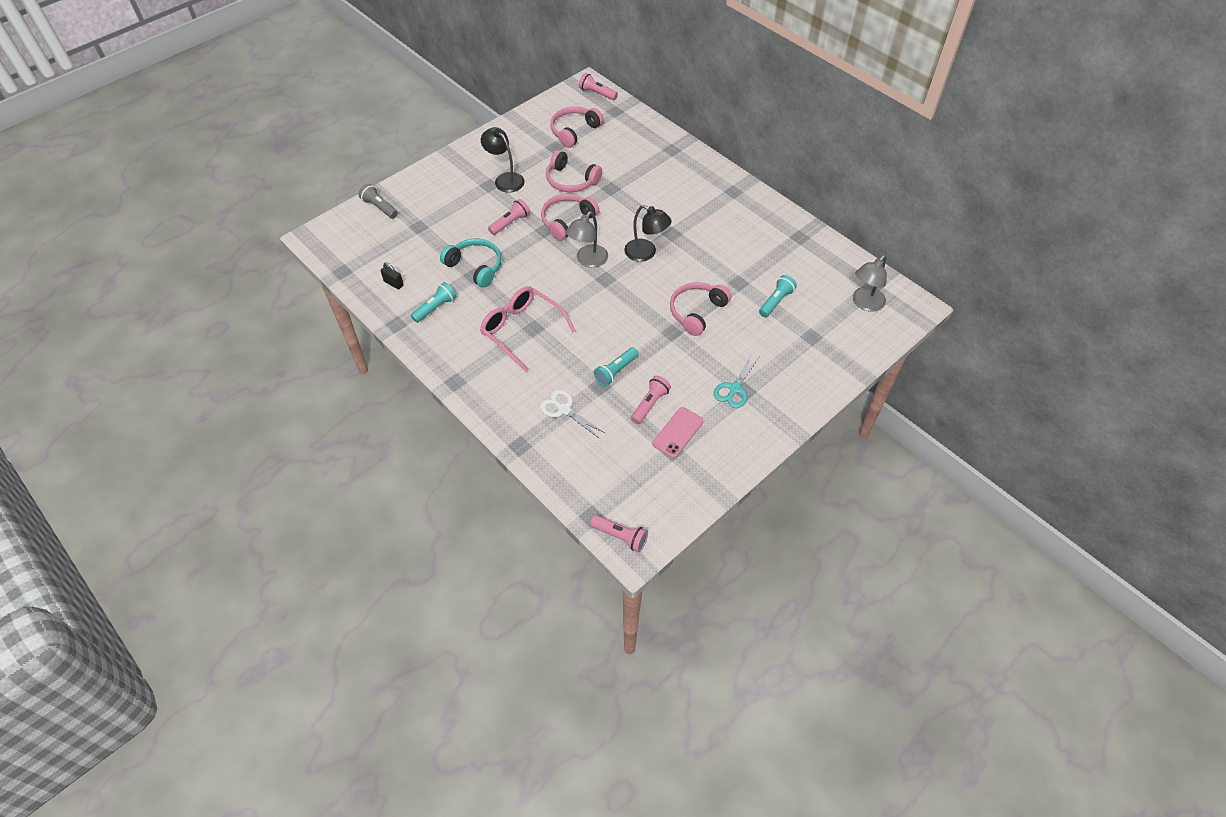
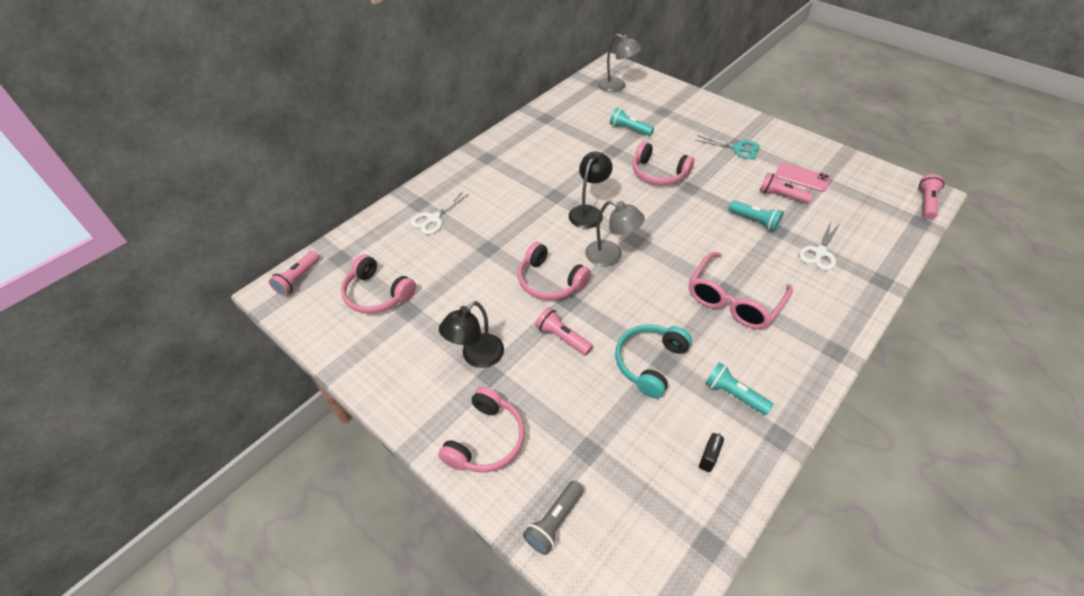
camera: 95 degrees left, 5 degrees down
(571, 180) = (476, 286): pink headphones -> pink headphones (486, 440)
(651, 158) = (433, 219): none -> white scissors

